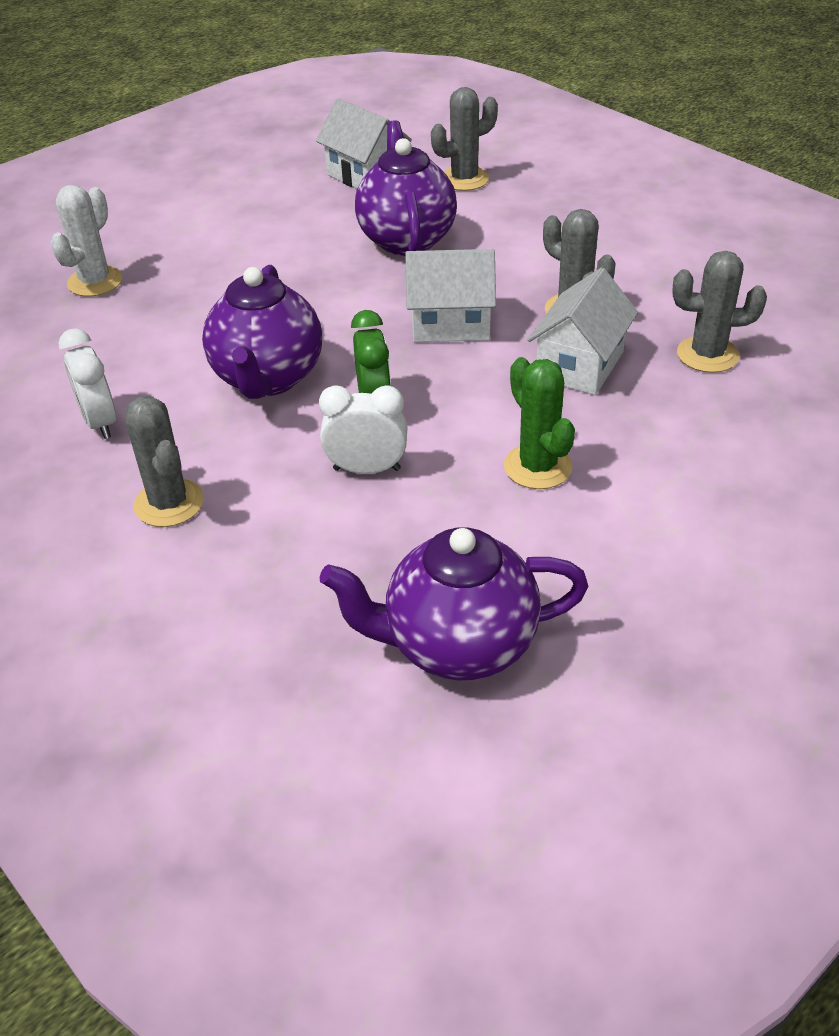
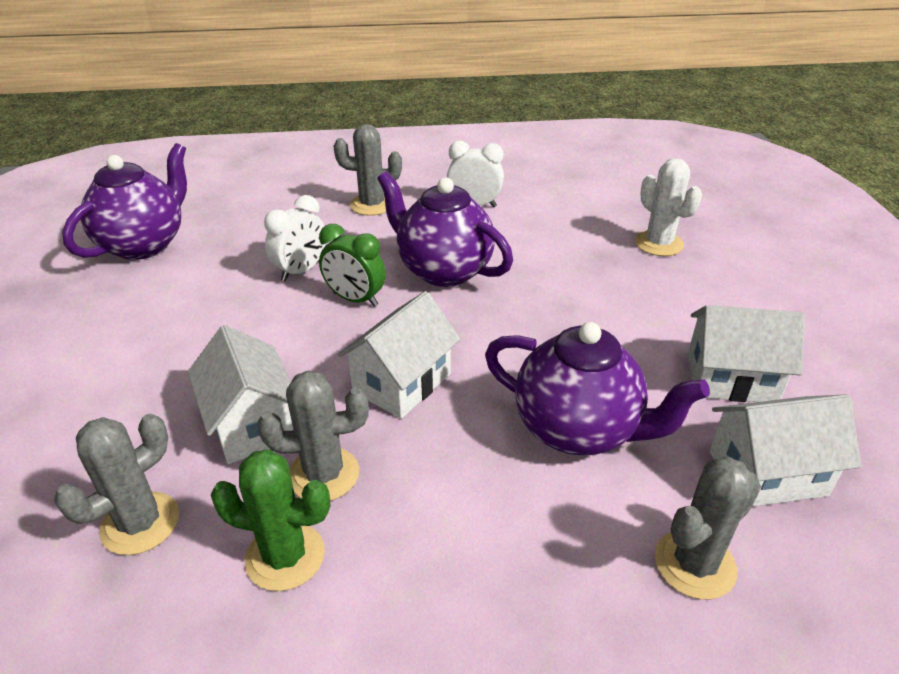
camera: 125 degrees right, 5 degrees down
(282, 204) = (731, 378): none -> white house
(464, 179) = (694, 564): grey cactus -> grey cactus turned 45 degrees clockwise
(537, 467) = (196, 335): green cactus -> green cactus (285, 556)

